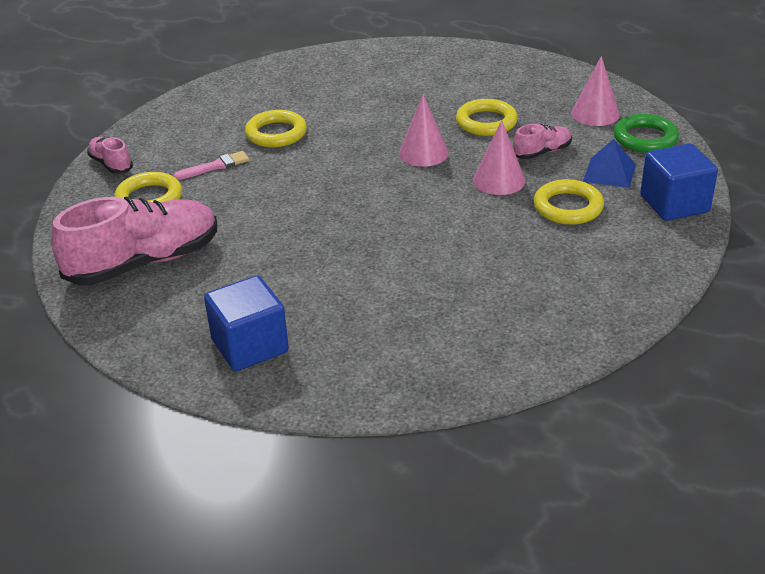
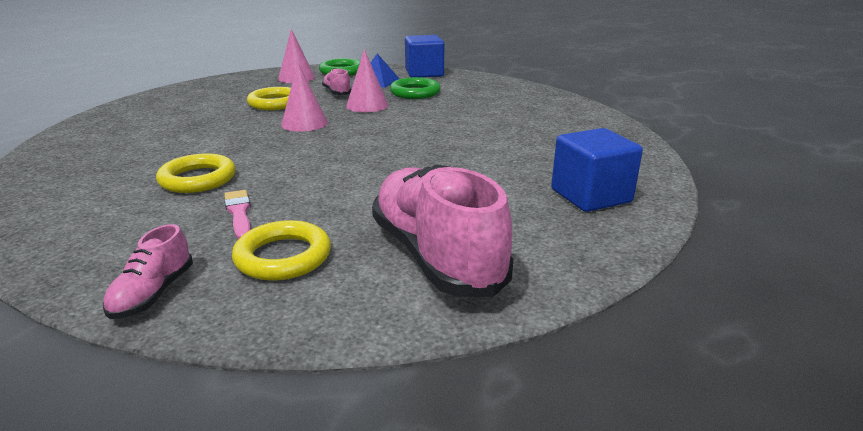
camera: 85 degrees left, 10 degrees down
(111, 164) = (153, 293): pink shoe -> pink shoe turned 45 degrees counterclockwise
(568, 207) = (415, 92): yellow ring -> green ring

